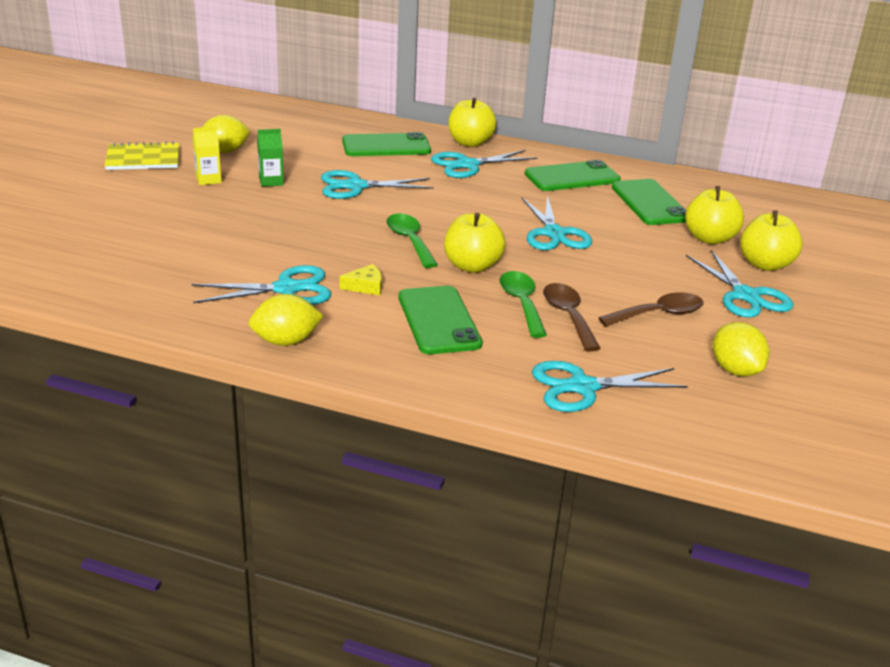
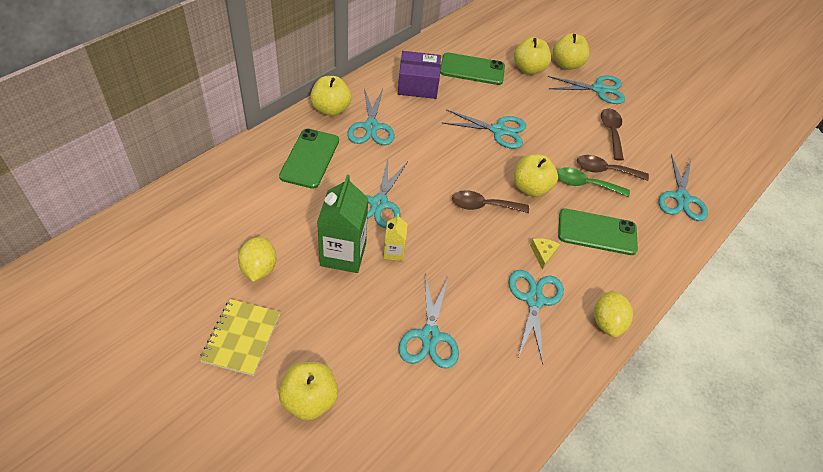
camera: 70 degrees left, 20 degrees up
(91, 196) = (309, 400): none -> yellow apple
(195, 237) = (430, 336): none -> turquoise scissors
(208, 179) = (317, 297): yellow carton -> yellow carton (394, 252)
(271, 181) = (343, 254): green carton -> green carton, size x1.95
(409, 241) = (483, 206): green spoon -> brown spoon
(572, 177) = (418, 85): green phone -> purple box
(735, 370) = (673, 132): yellow lemon -> none

